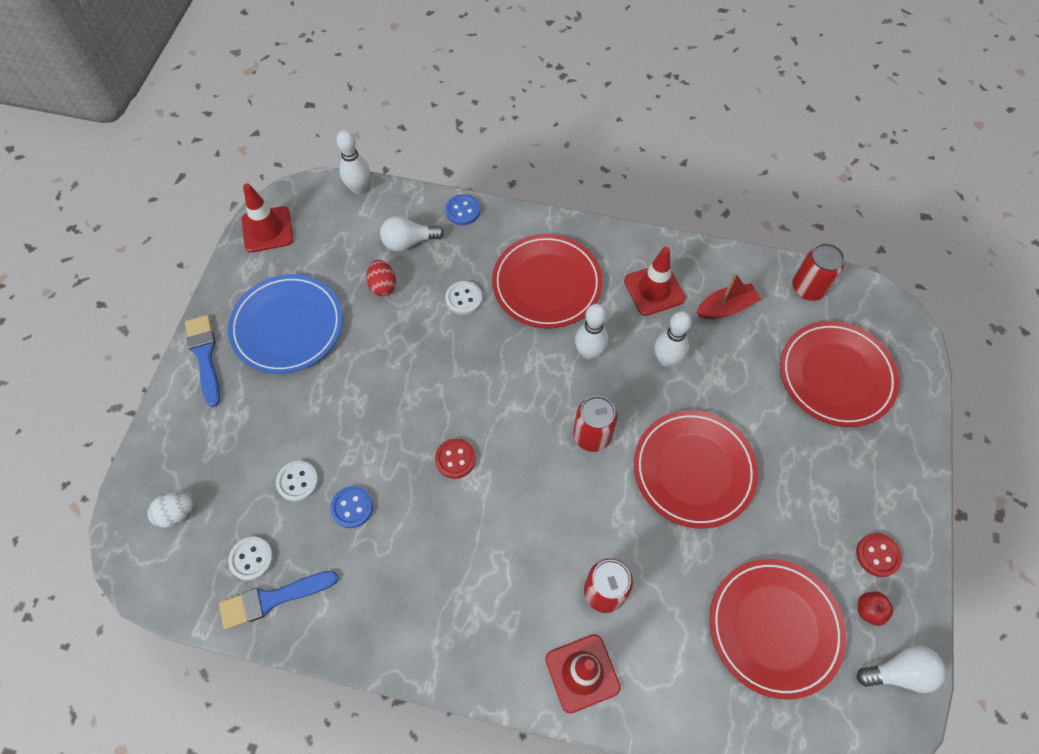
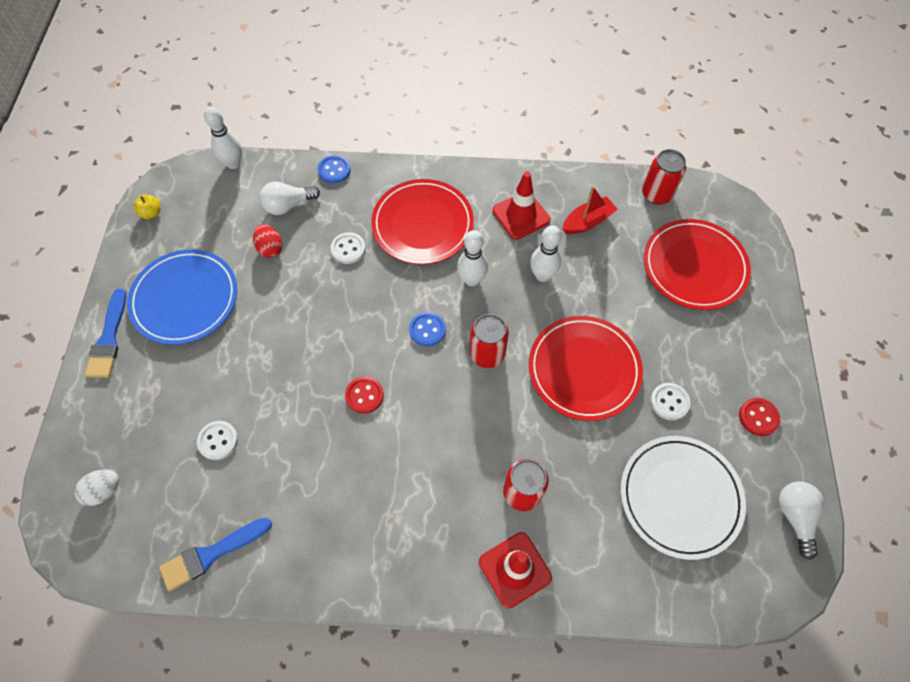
camera: 10 degrees left, 0 degrees up
(205, 356) = (109, 338): blue brush -> blue brush turned 150 degrees counterclockwise
(251, 559) = (185, 520): white button -> white button (669, 402)
(267, 229) = (151, 213): red traffic cone -> yellow apple
(352, 507) = (274, 456): blue button -> blue button (427, 330)
(774, 628) = (680, 497): red plate -> white plate
(869, 610) = (759, 467): red apple -> none
(898, 672) = (795, 516): white light bulb -> white light bulb turned 75 degrees counterclockwise

